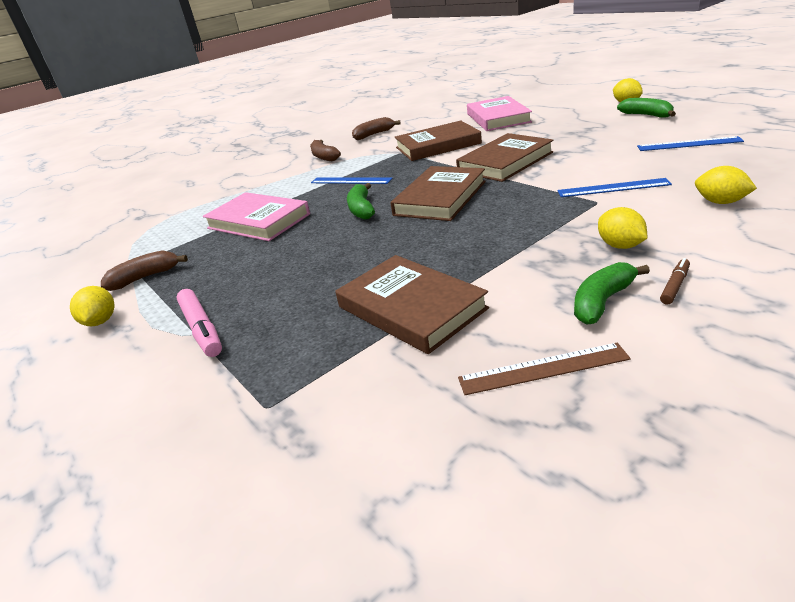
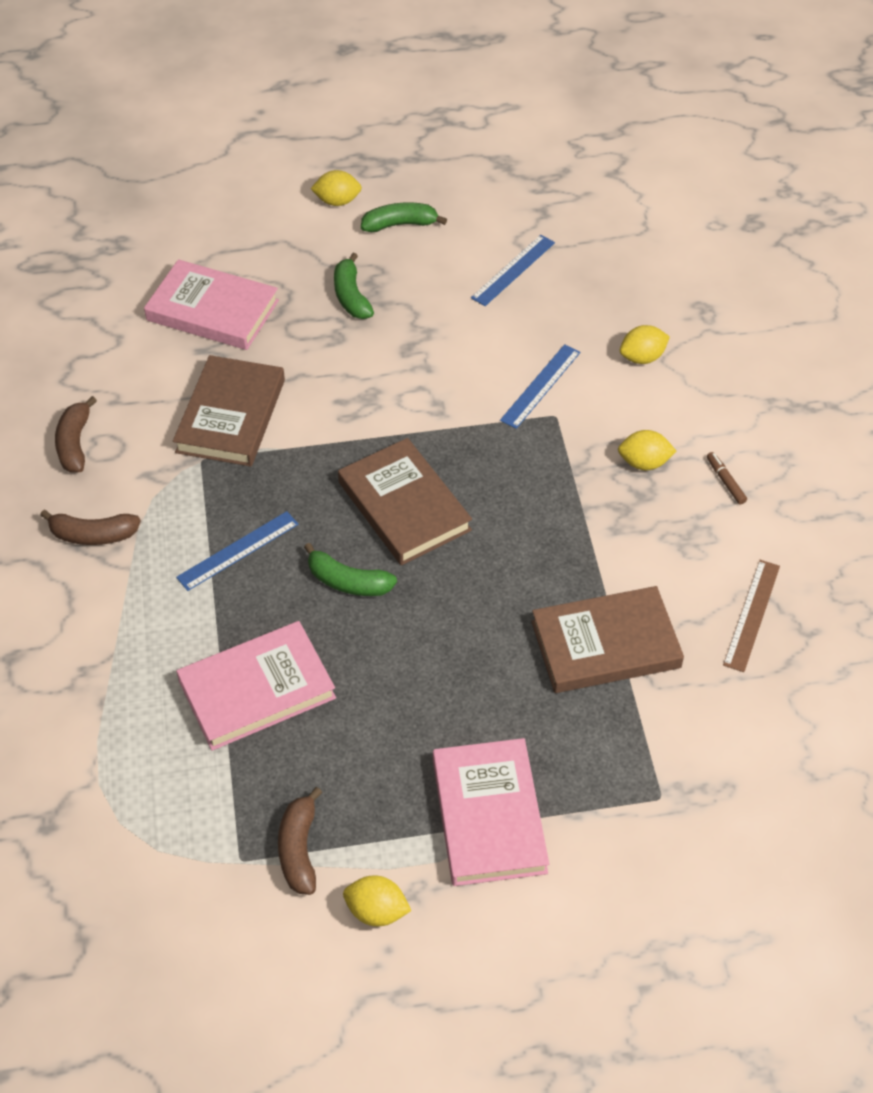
camera: 65 degrees left, 20 degrees up
(202, 329) = (489, 815): pink marker -> pink book
(505, 162) = (374, 403): brown book -> none
(602, 301) = (707, 531): green banana -> green banana (351, 296)

